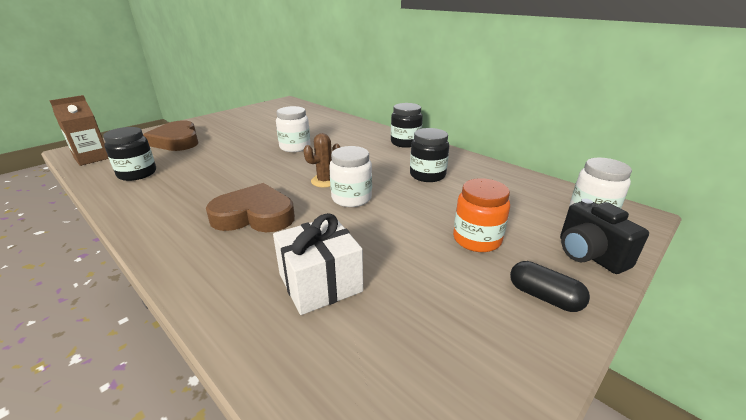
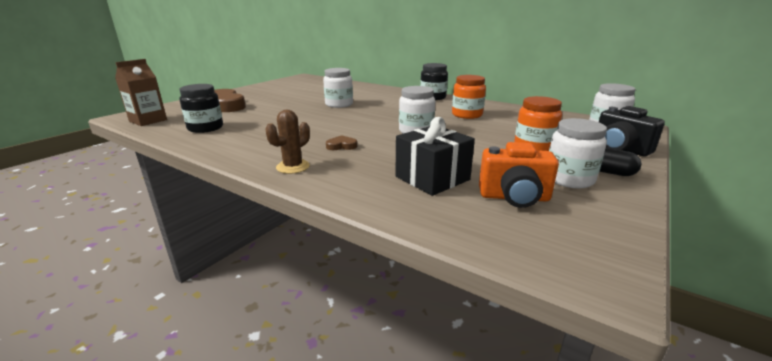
camera: 10 degrees left, 5 degrees down
(254, 215) = (341, 146): brown heart -> brown heart, size x0.42
(320, 283) = (432, 178): white gift -> black gift
(325, 181) = (384, 123): brown cactus -> brown cactus (293, 167)
(397, 333) = (514, 198): none -> orange camera
(427, 175) = (467, 115): black jar -> orange jar
(488, 306) = (569, 179): none -> white jar

